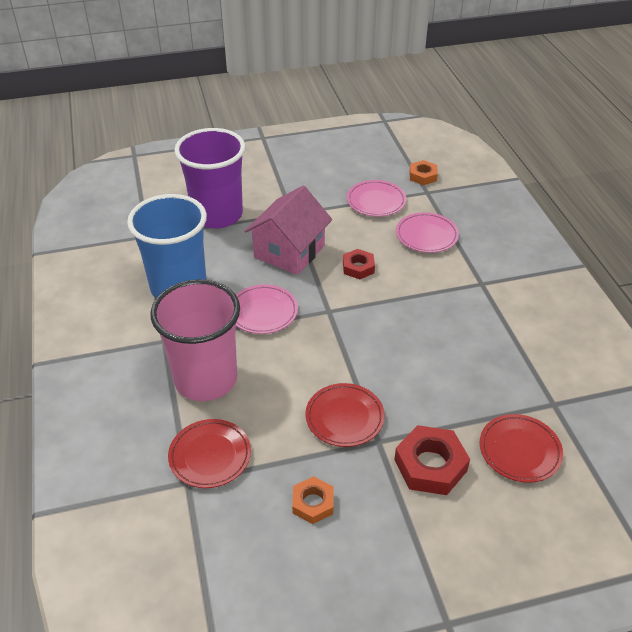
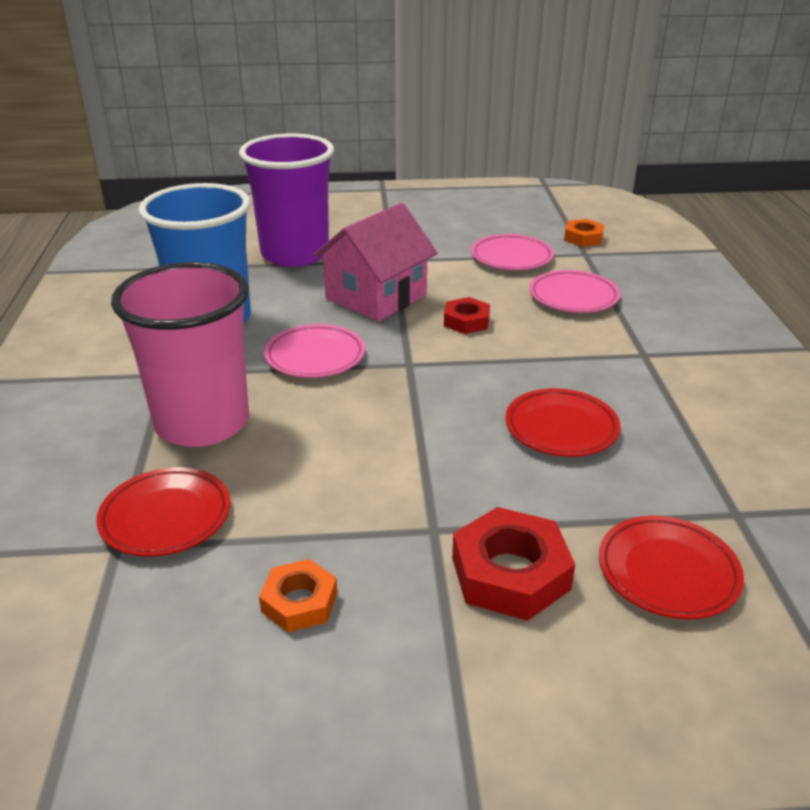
camera: 10 degrees right, 10 degrees down
(344, 418) = (390, 492): red plate -> red plate (561, 428)

